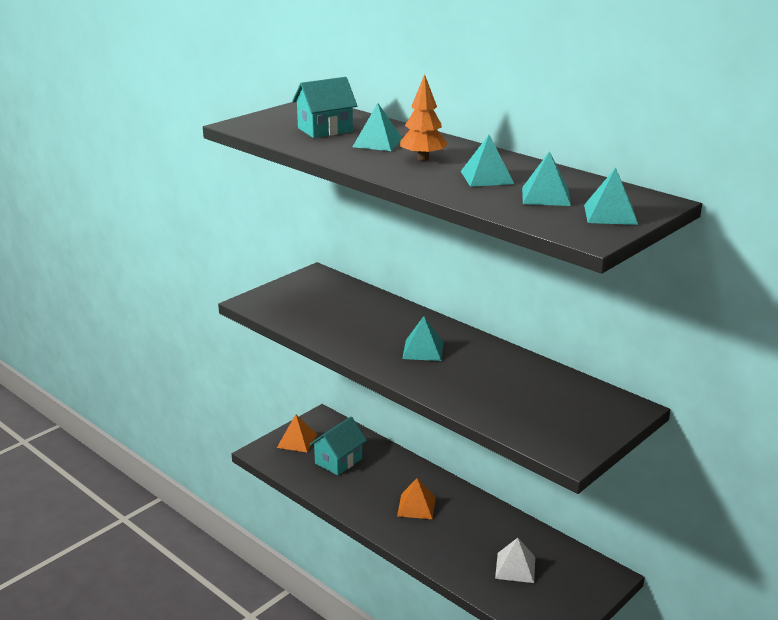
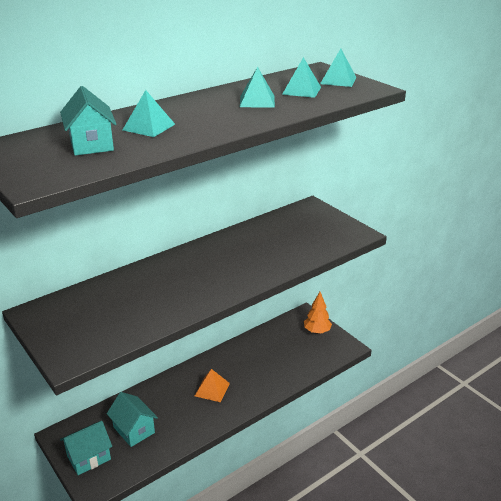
camera: 80 degrees left, 5 degrees up
(297, 441) = (89, 457): orange pyramid -> turquoise house
(423, 159) = (203, 115): orange tree -> orange tree (317, 331)
(423, 350) = (211, 269): turquoise pyramid -> none
(515, 567) = (290, 351): white pyramid -> none

